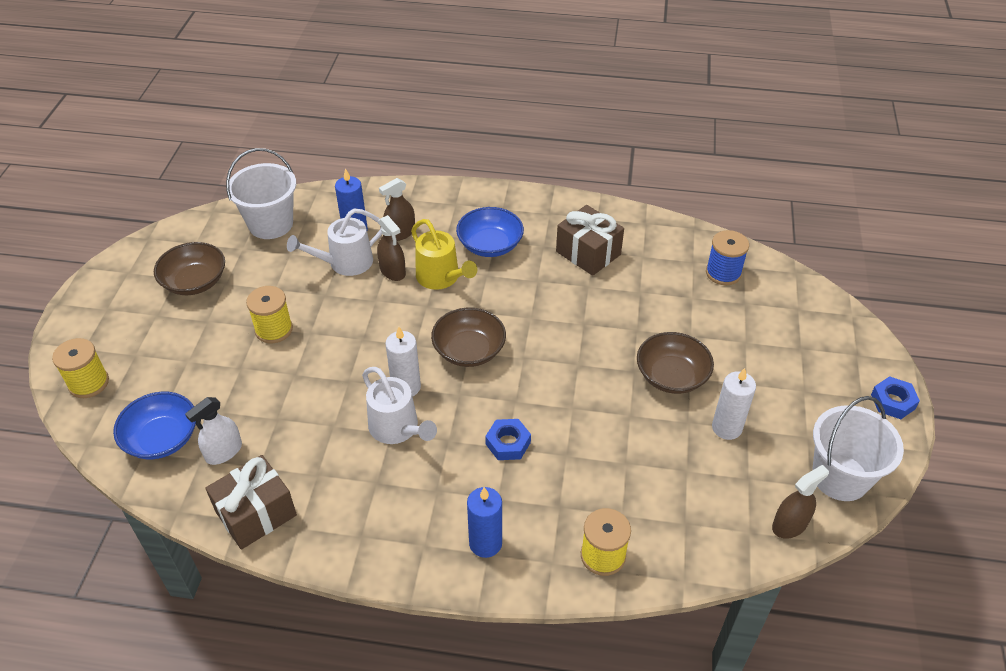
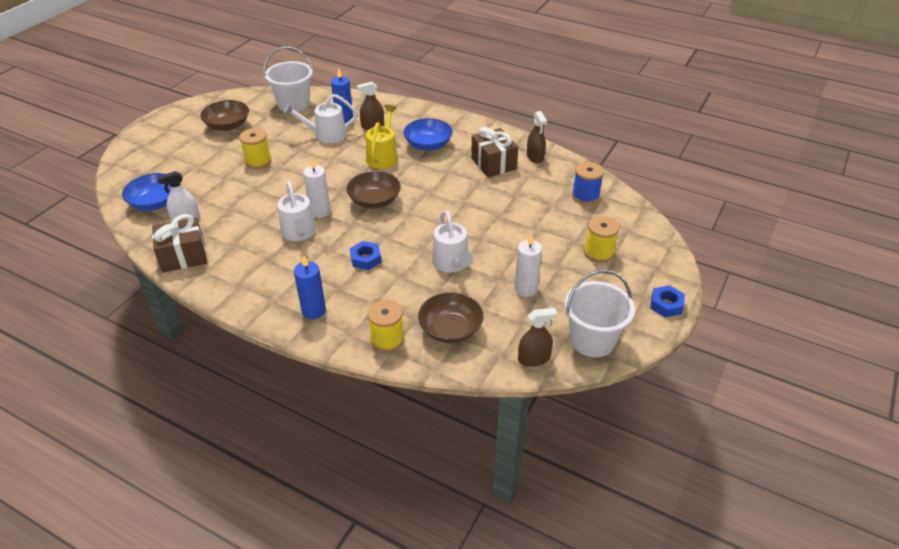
camera: 20 degrees right, 5 degrees down
(89, 383) = (132, 164): yellow spool -> yellow spool (598, 253)
(392, 271) = (353, 146): brown spray bottle -> brown spray bottle (535, 157)
(441, 278) = (383, 156): yellow watering can -> yellow watering can turned 150 degrees counterclockwise
(619, 418) = (452, 264): none -> white watering can
(671, 376) = (505, 248): brown bowl -> brown bowl (450, 329)

